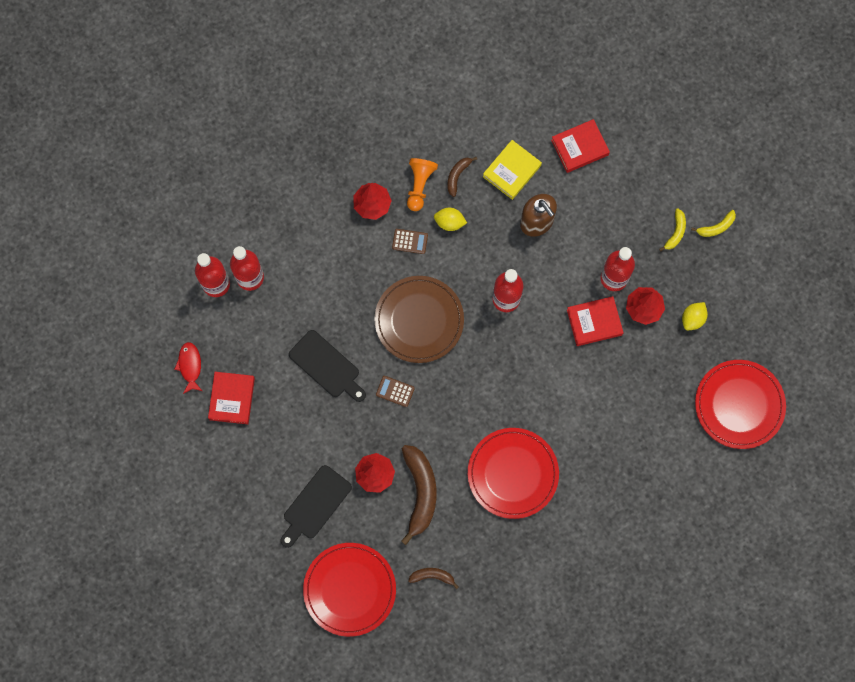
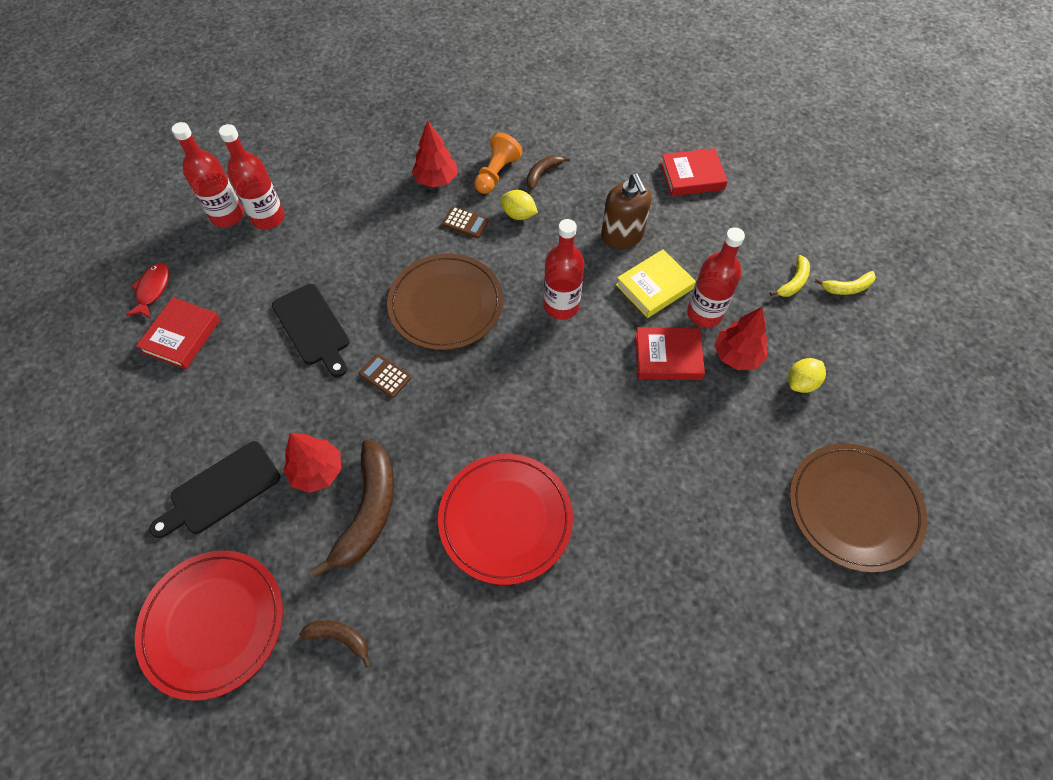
camera: 15 degrees right, 15 degrees down
(511, 171) = (606, 182): yellow book -> yellow book (654, 287)
(739, 405) = (854, 508): red plate -> brown plate

